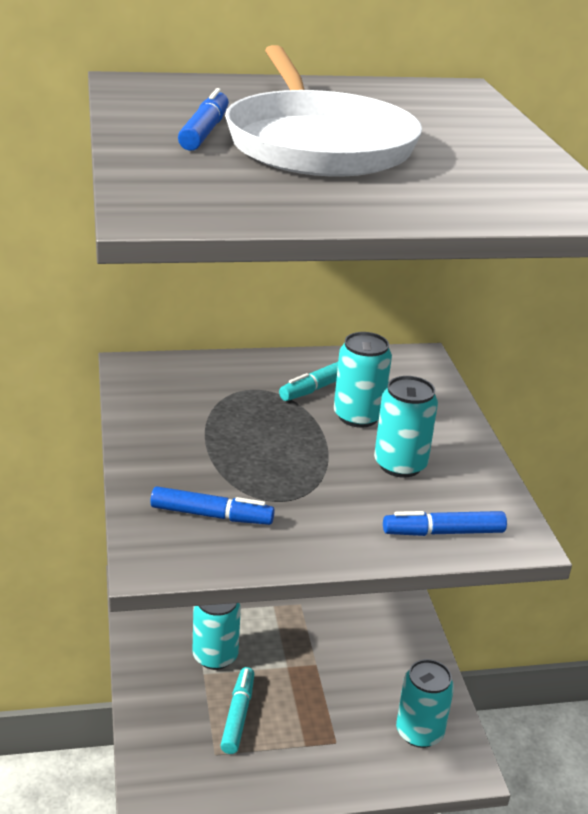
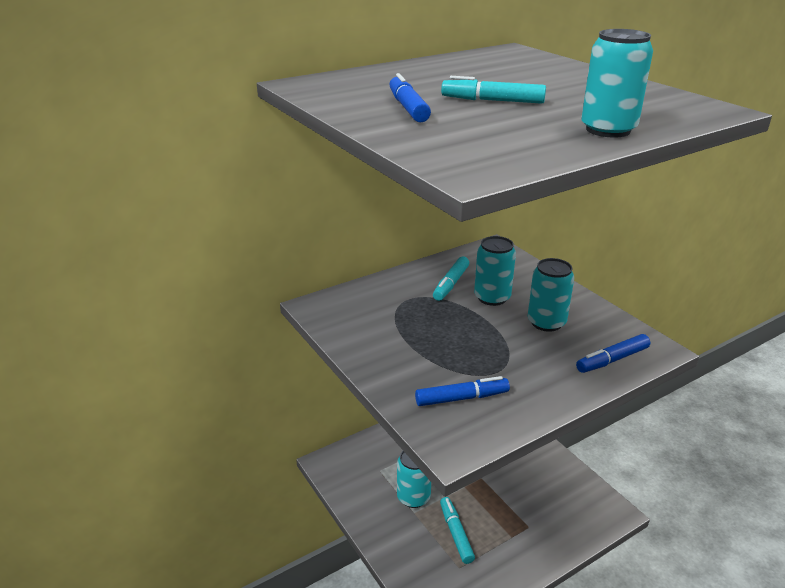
camera: 20 degrees left, 0 degrees up
(318, 144) = (492, 101): white pan -> turquoise marker
(419, 732) = (572, 499): turquoise can -> turquoise can (608, 130)

